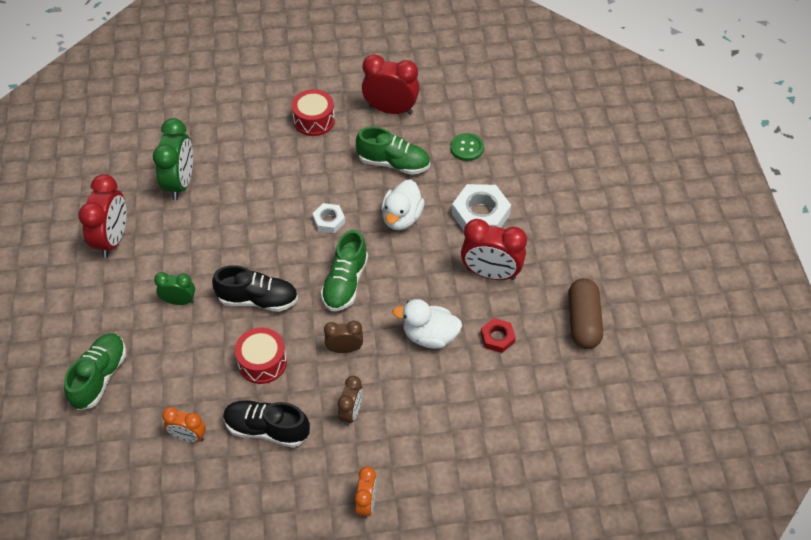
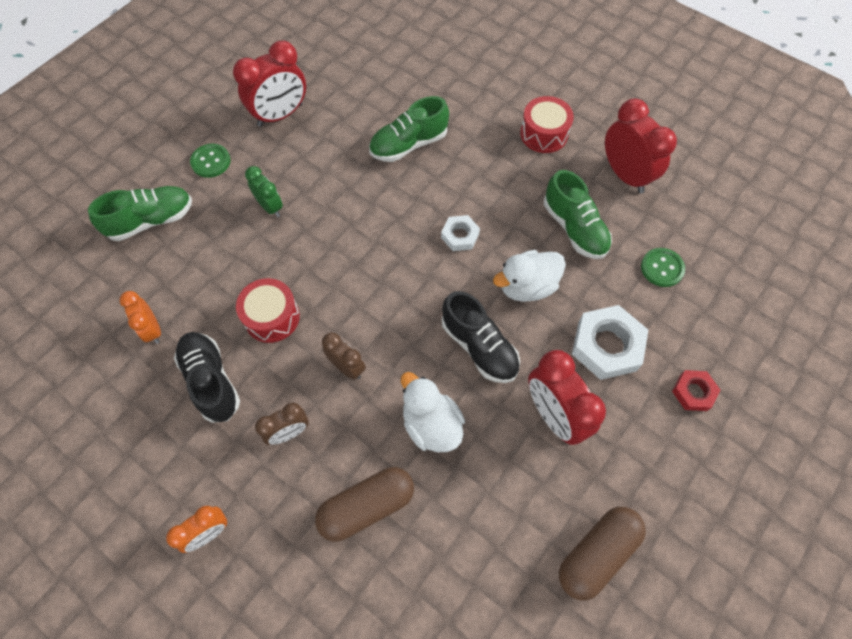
camera: 45 degrees right, 10 degrees up
(97, 307) = (211, 161): none -> green button
(180, 183) = (378, 107): green clock -> none
(258, 300) = (328, 258): black shoe -> black shoe (479, 347)
(345, 283) = (413, 305): green shoe -> green shoe (409, 144)
(441, 407) = (367, 506): none -> brown capsule
(497, 337) = (492, 487): red nut -> red nut (693, 392)

